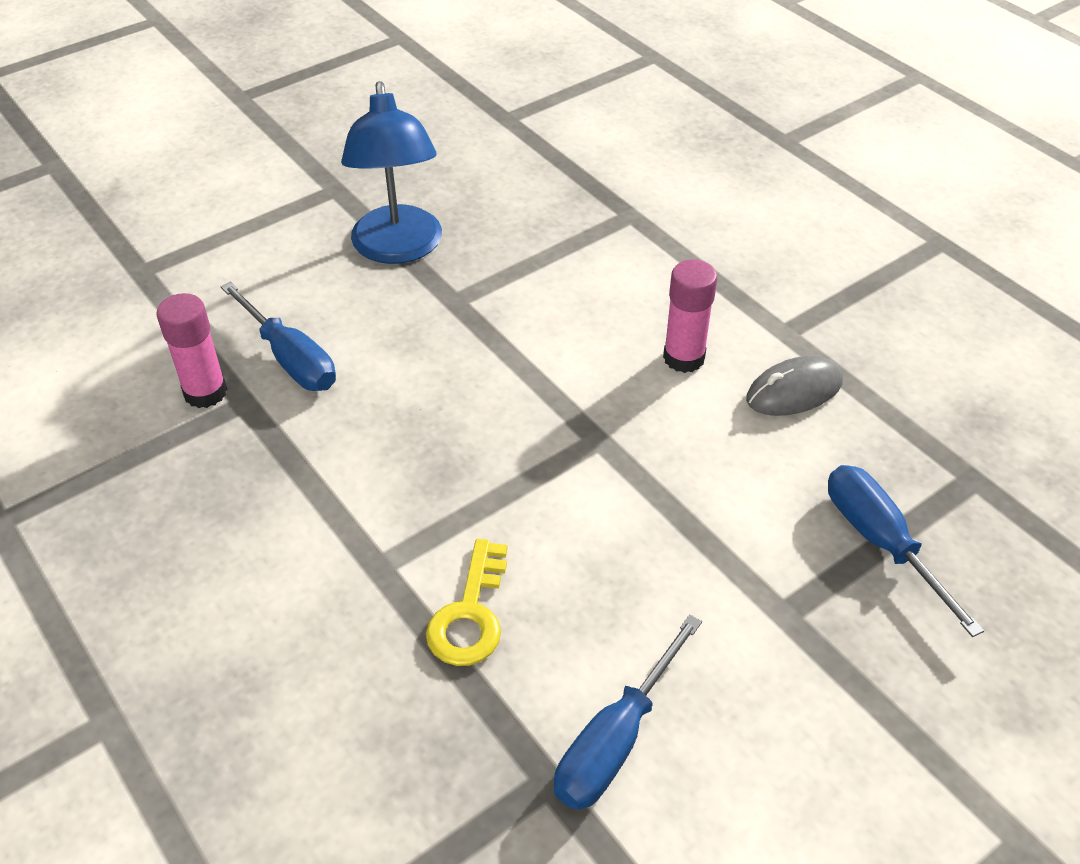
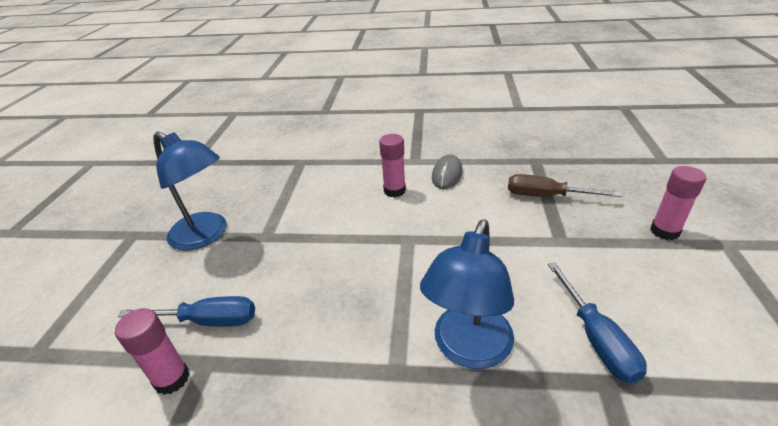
camera: 45 degrees left, 10 degrees down
(470, 614) = (468, 349): yellow key -> blue lamp
(880, 542) = (546, 196): blue screwdriver -> brown screwdriver
(961, 741) = (664, 231): none -> pink glue stick

